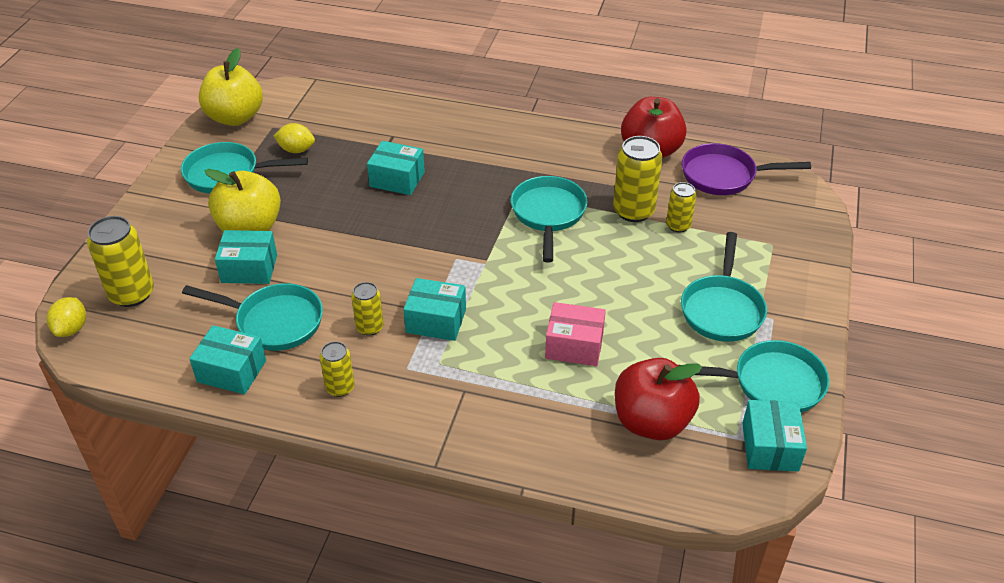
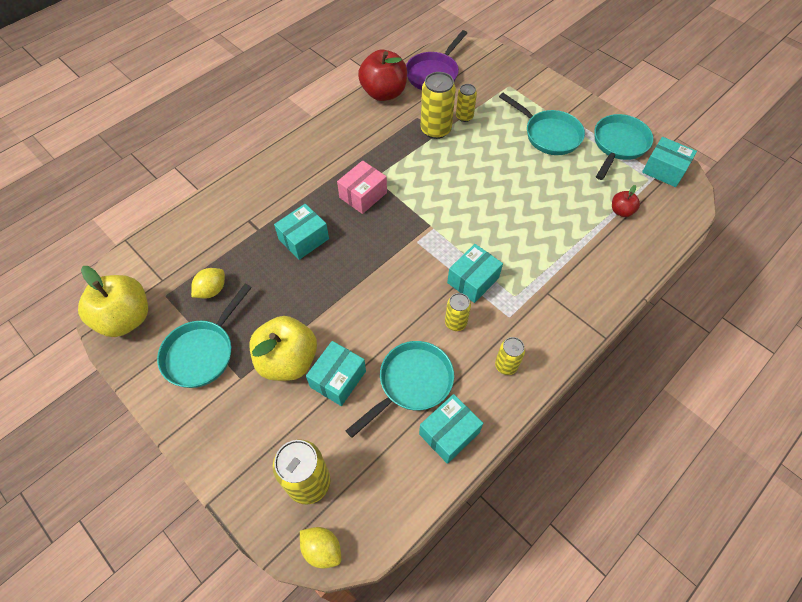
camera: 60 degrees left, 15 degrees up
(548, 214) = (408, 172): turquoise pan -> none
(574, 346) = (539, 217): pink box -> pink box (363, 195)
(651, 421) = (621, 211): red apple -> red apple, size x0.48

